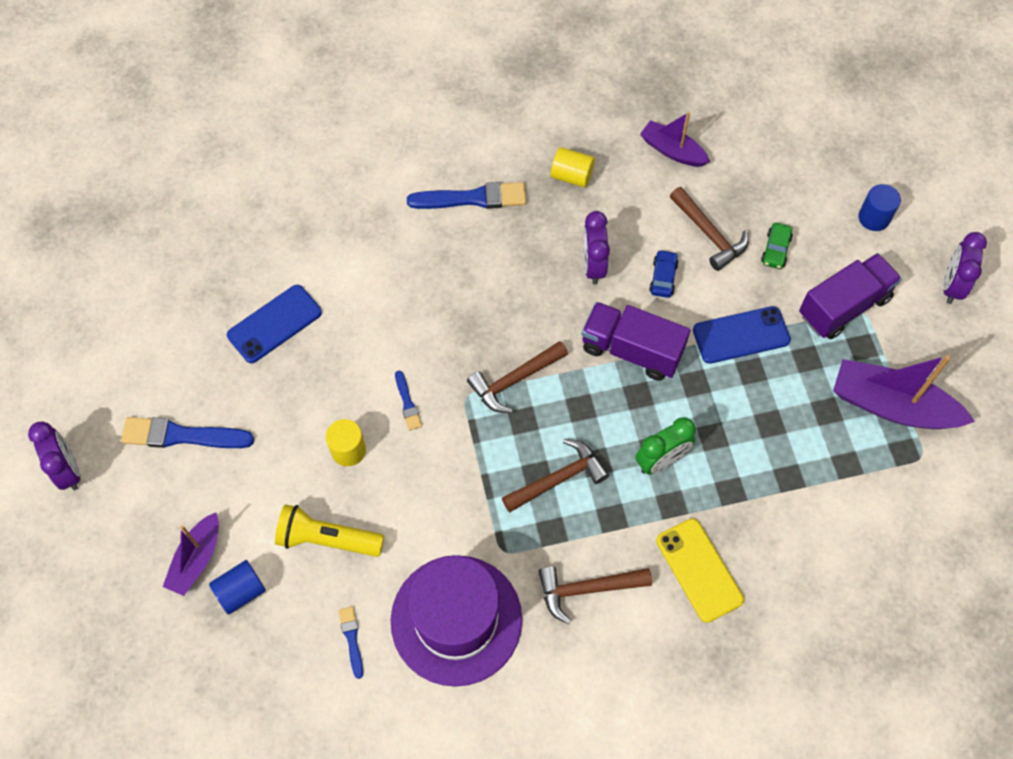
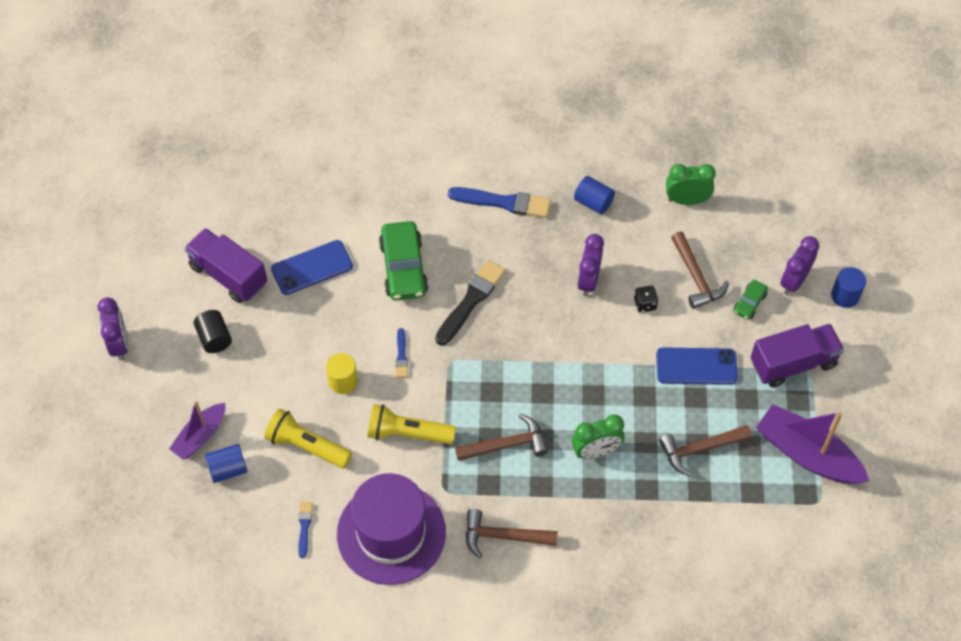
camera: 15 degrees right, 5 degrees down
(182, 435) = (214, 338): blue brush -> black cylinder
(381, 299) = (404, 268): none -> green car
(441, 493) = (408, 433): none -> yellow flashlight
(468, 319) = (471, 300): none -> black brush
(514, 380) = (494, 358): brown hammer -> brown hammer (700, 449)
(571, 176) = (593, 202): yellow cylinder -> blue cylinder
(631, 350) = (599, 357): purple truck -> purple truck (228, 275)
(663, 277) = (645, 304): blue car -> black dice
(672, 151) = (686, 200): purple boat -> green clock
(699, 570) = (600, 544): yellow phone -> none
(951, 286) = (894, 368): purple clock -> purple clock (794, 281)

